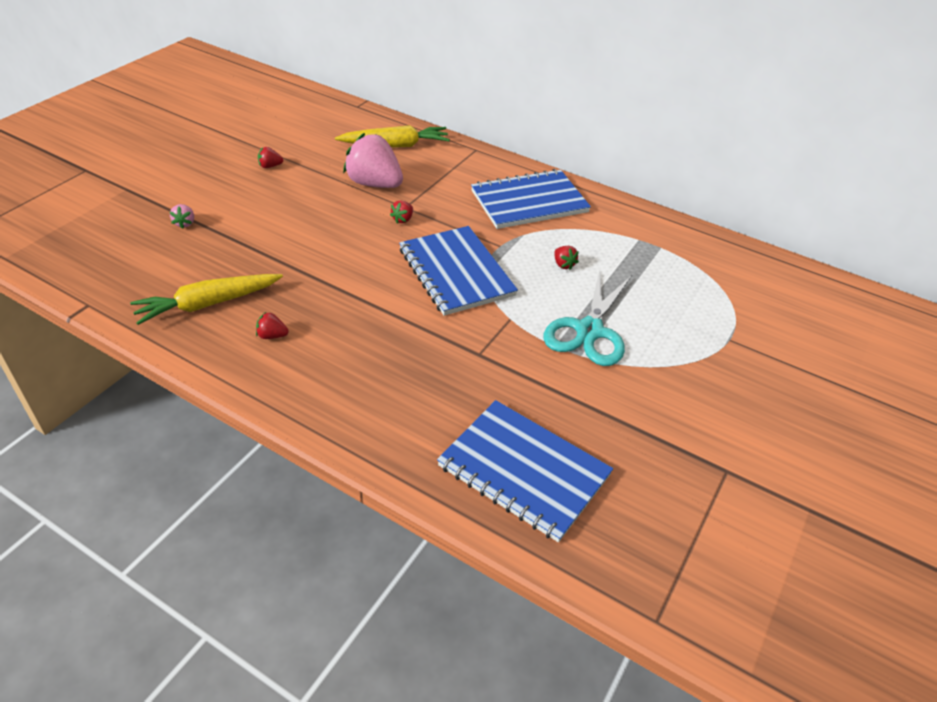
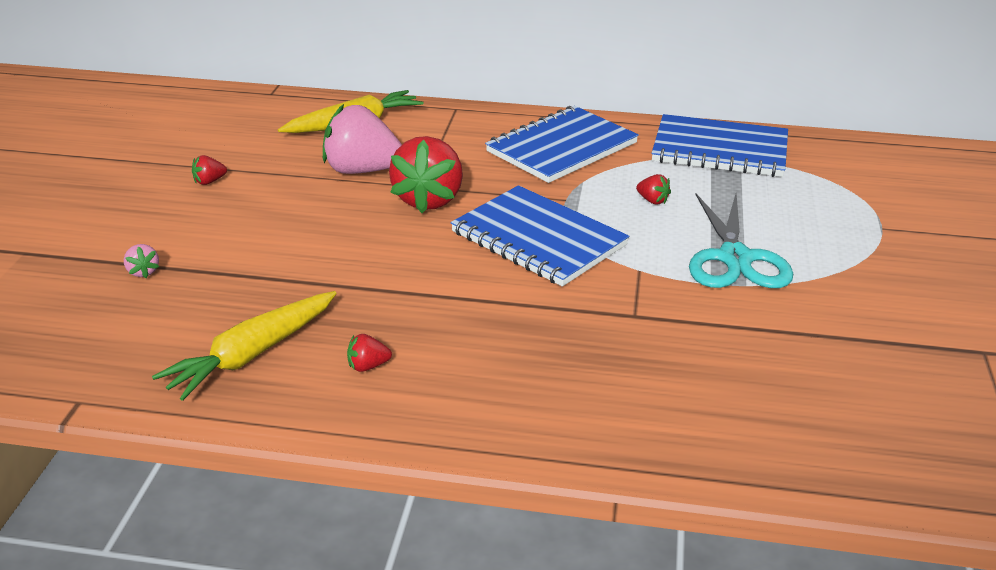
camera: 20 degrees left, 10 degrees down
(403, 219) = (428, 200): red strawberry -> red strawberry, size x2.41
(524, 471) = (783, 418): blue notebook -> blue notebook (720, 150)

